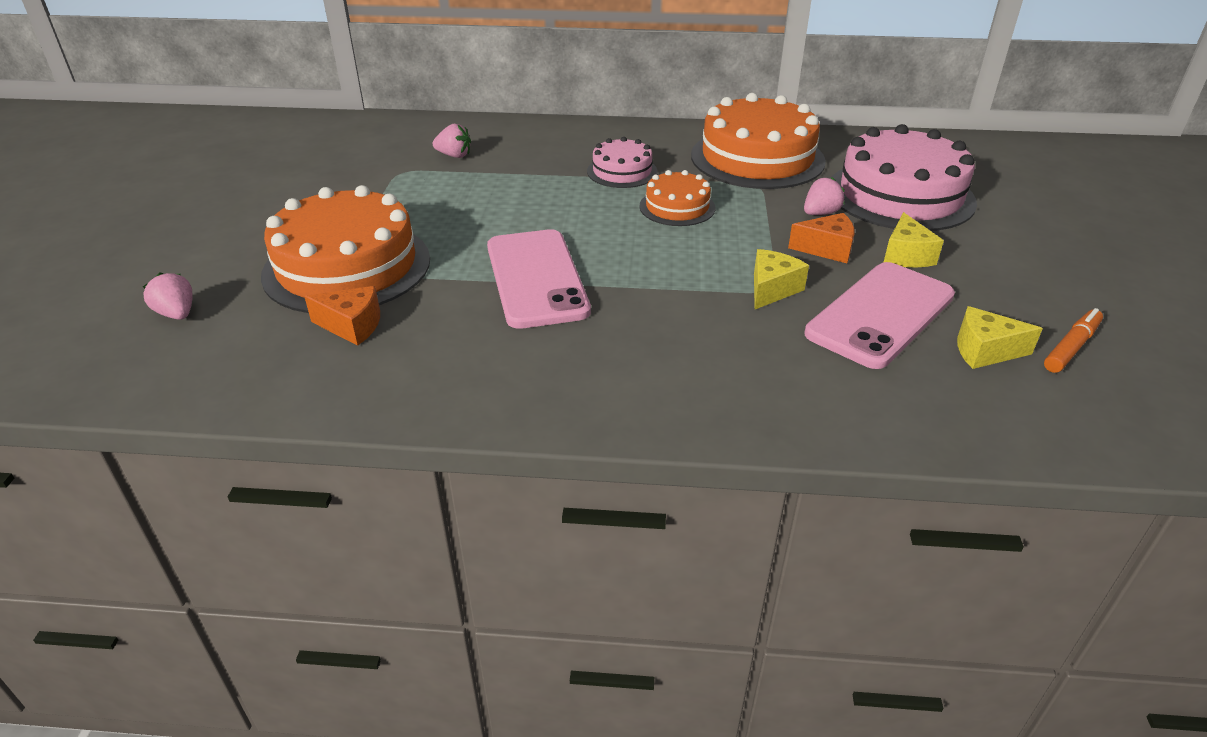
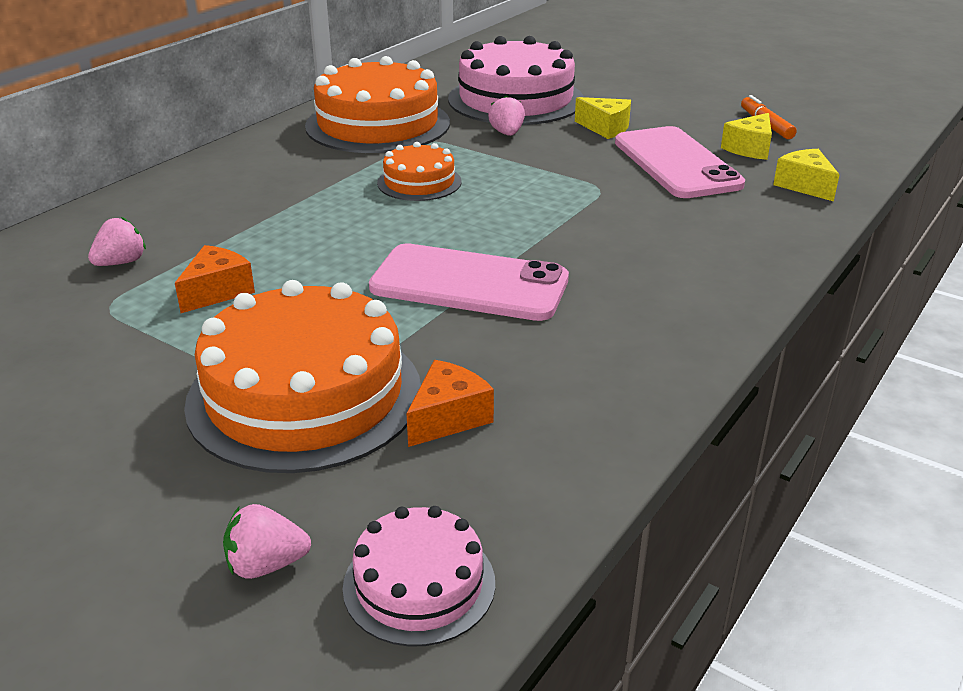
camera: 60 degrees left, 5 degrees down
(622, 171) = (311, 185): pink cake -> pink cake (419, 584)
(772, 289) = (602, 188): yellow cheese -> yellow cheese (804, 186)
(826, 249) = (565, 149): orange cheese -> orange cheese (217, 291)

